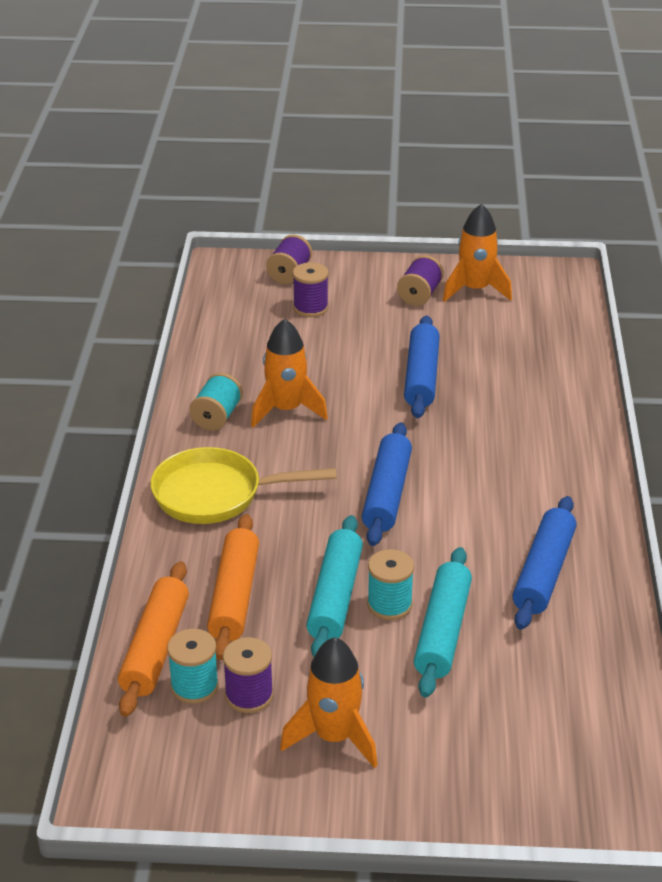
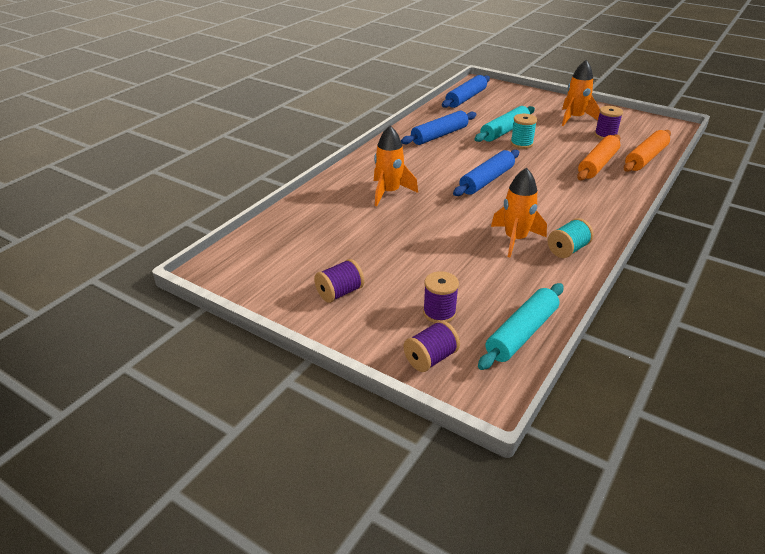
camera: 150 degrees left, 0 degrees up
(194, 686) = (630, 143): turquoise spool -> none
(216, 494) = (588, 207): yellow pan -> none
(335, 597) = (546, 152): turquoise rolling pin -> turquoise rolling pin (522, 333)
(421, 377) = (405, 231): blue rolling pin -> blue rolling pin (466, 98)
(475, 290) = (293, 281): orange rocket -> orange rocket (389, 192)

